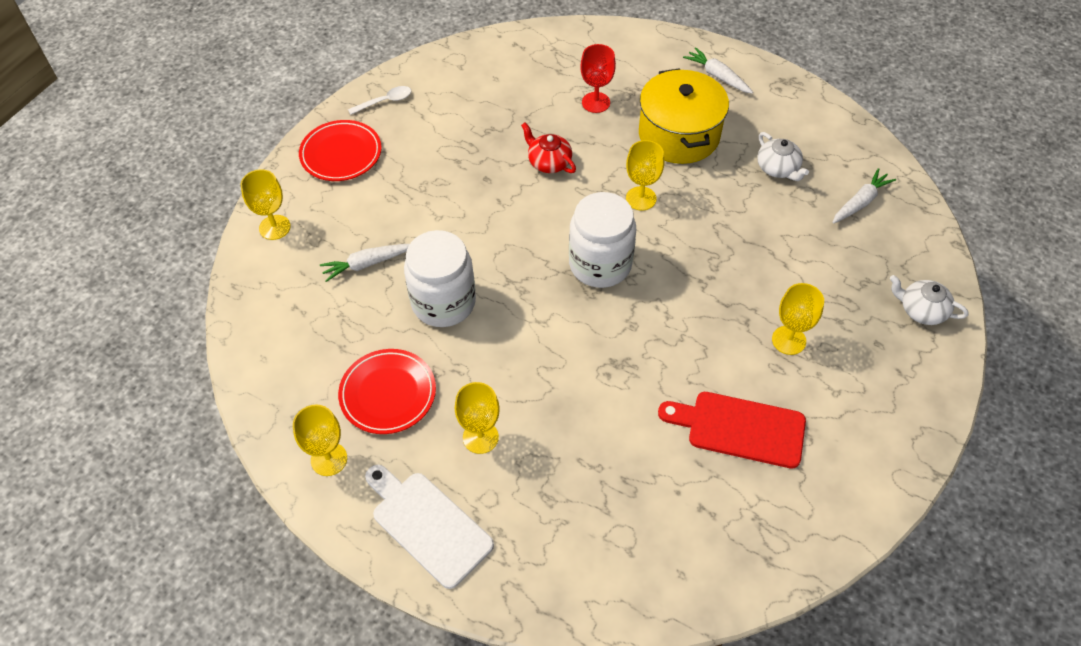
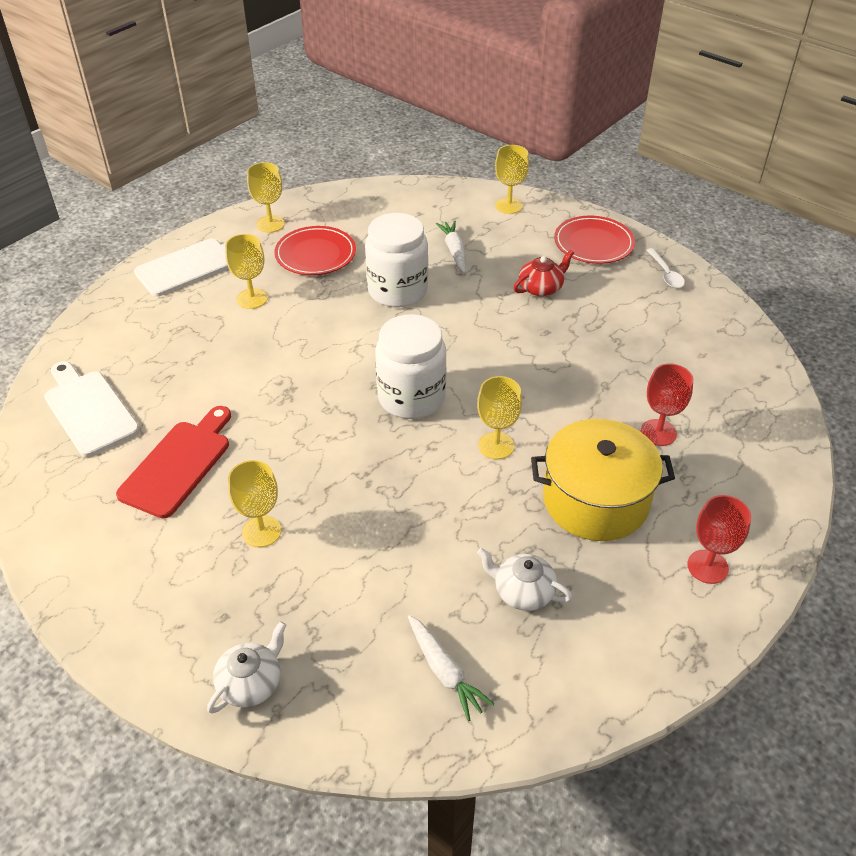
camera: 100 degrees right, 10 degrees down
(549, 162) = (563, 380): red teapot -> red teapot (541, 288)
(696, 541) = (89, 410): none -> white cutting board
(717, 76) = (707, 566): white carrot -> red goblet
(778, 168) = (522, 591): white teapot -> white teapot turned 45 degrees clockwise

